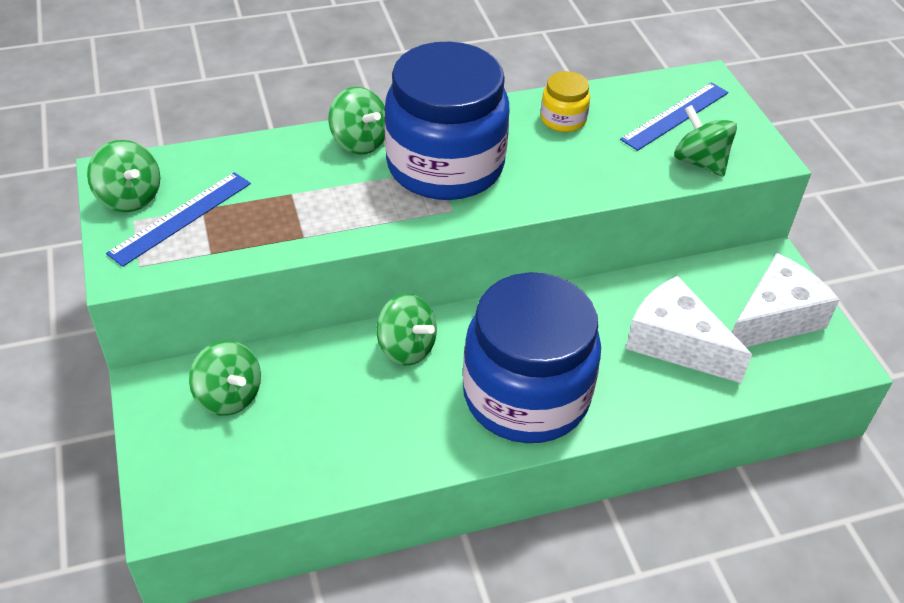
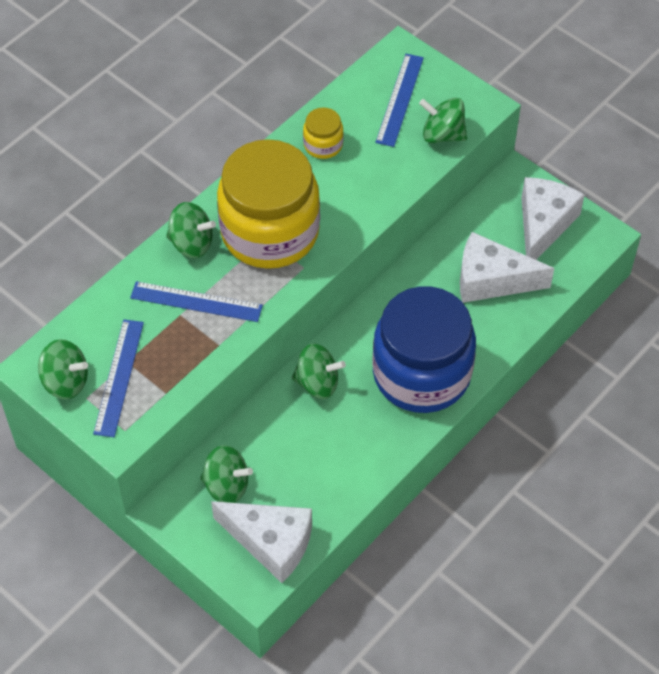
camera: 30 degrees left, 10 degrees up
(221, 479) = (271, 543): none -> white cheese
(317, 190) = (196, 302): none -> blue ruler
(445, 166) = (270, 232): blue jar -> yellow jar

